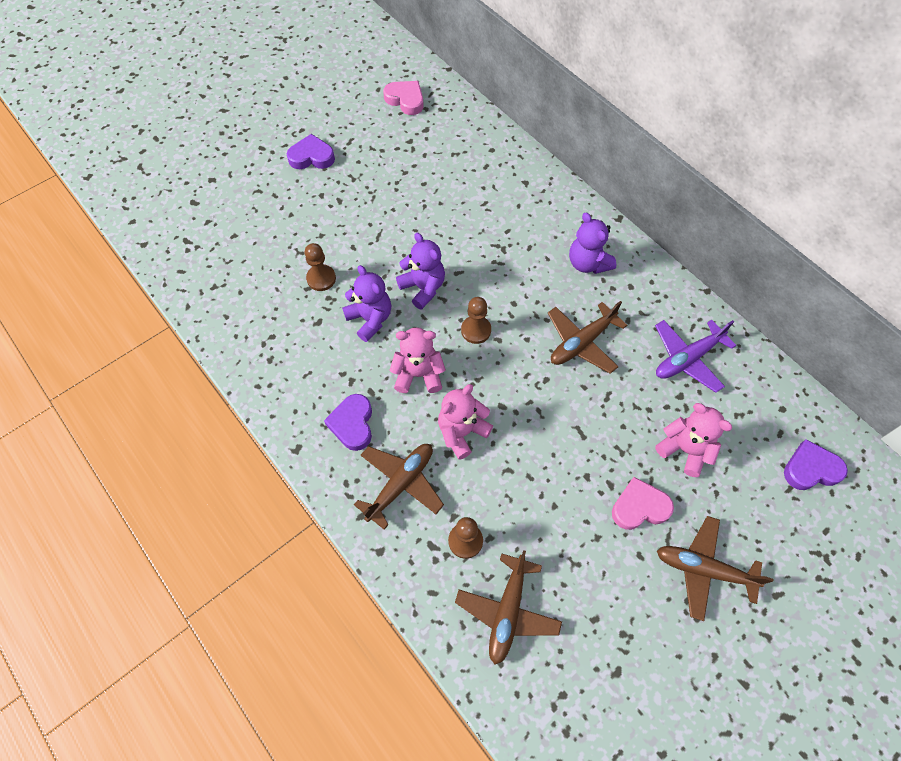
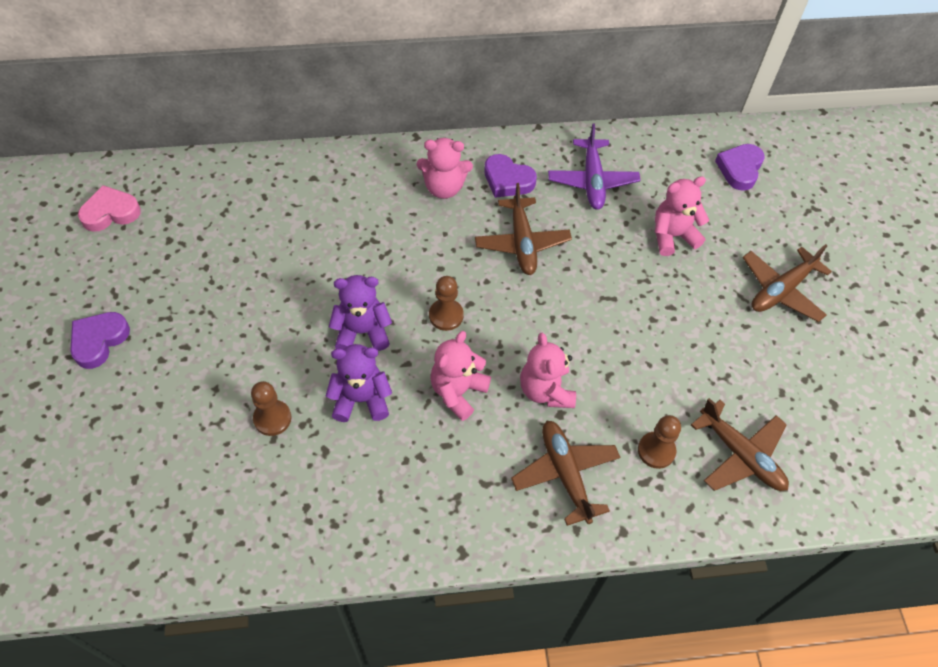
camera: 60 degrees left, 5 degrees down
(352, 424) = (471, 482): purple heart -> purple heart (507, 180)
(587, 263) = (444, 187): purple teddy bear -> pink teddy bear
(639, 507) = (703, 299): pink heart -> none

